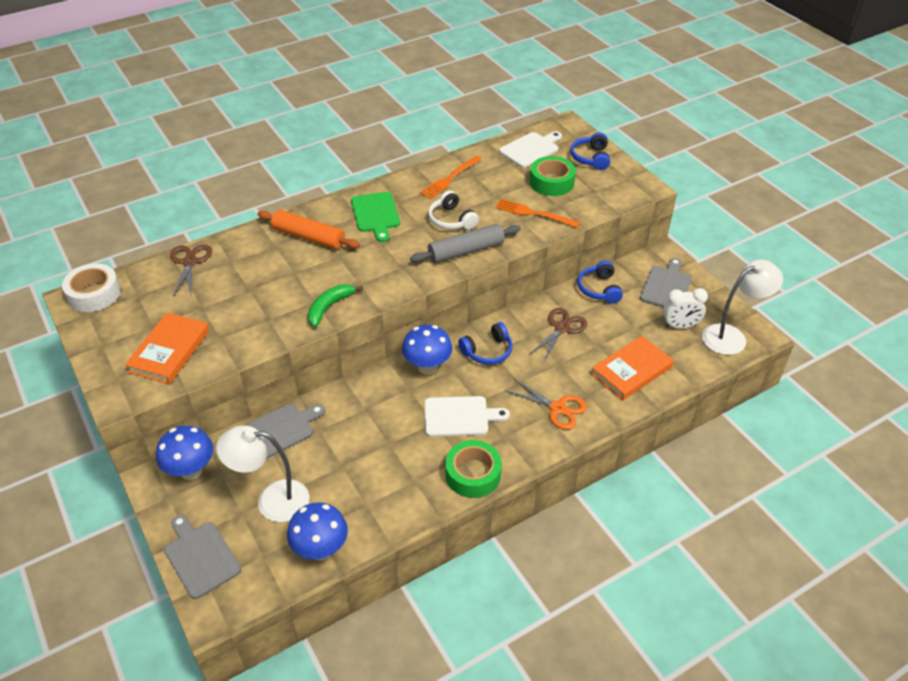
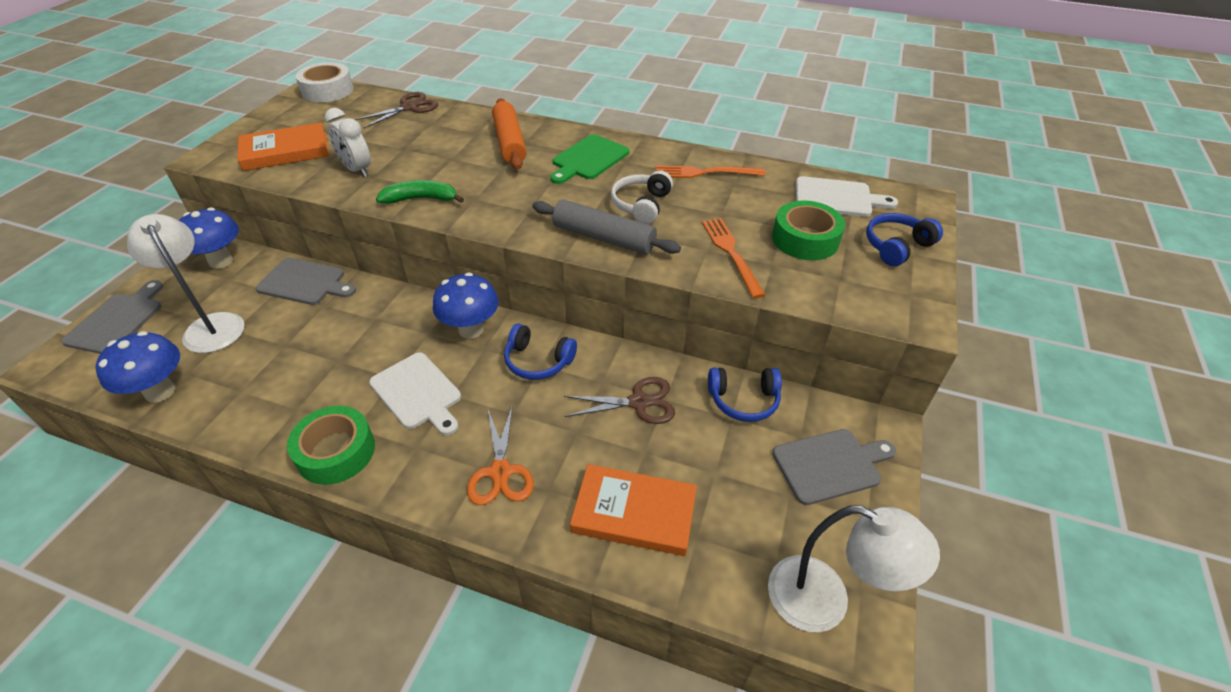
camera: 50 degrees right, 0 degrees up
(599, 289) = (743, 400): blue headphones -> blue headphones turned 135 degrees counterclockwise
(680, 326) = (773, 522): white clock -> white clock (357, 170)

